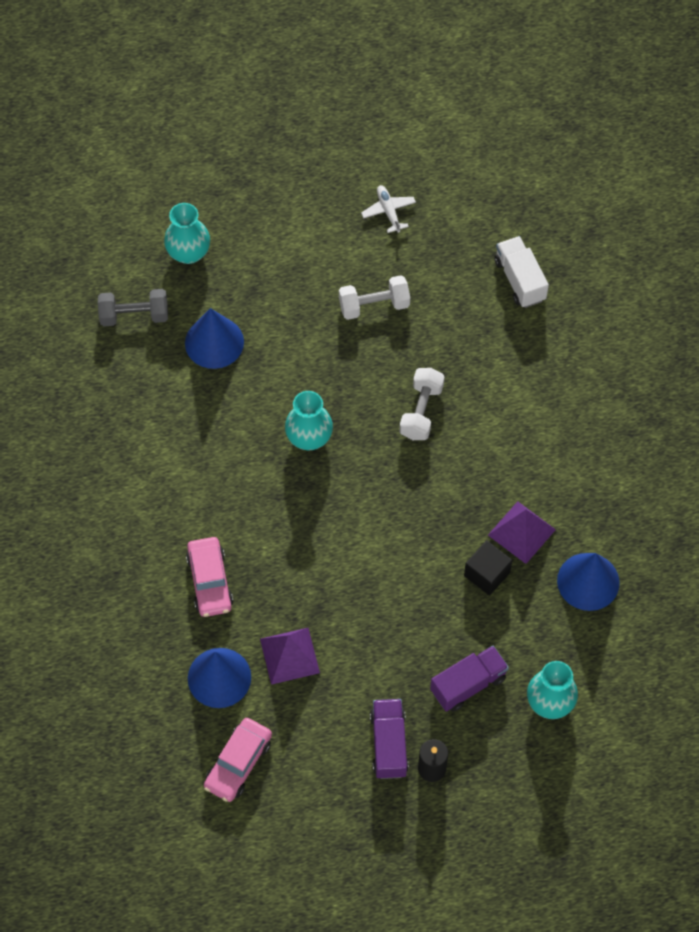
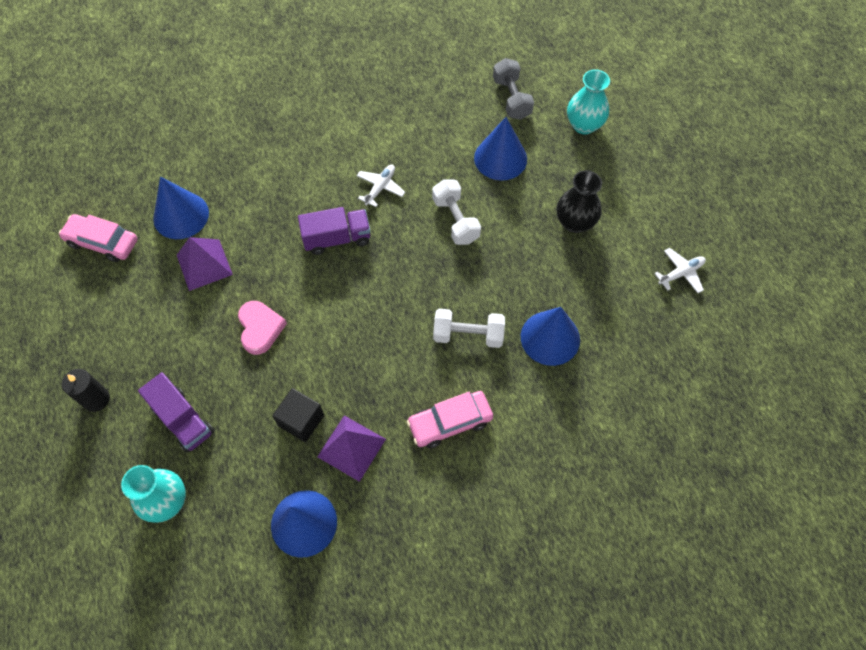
camera: 80 degrees right, 0 degrees up
(210, 581) = (270, 193): pink car -> pink car (450, 422)
(226, 467) = (380, 187): none -> white plane
(309, 437) = (421, 245): turquoise vase -> none
(311, 289) = (575, 222): none -> black vase
(374, 305) = (573, 277): white dumbbell -> white dumbbell (455, 220)
(378, 604) = (260, 328): none -> pink heart
(389, 744) = (120, 358): purple truck -> purple truck (337, 238)
(437, 340) = (550, 338): none -> blue cone
(520, 280) = (641, 406): white truck -> none

